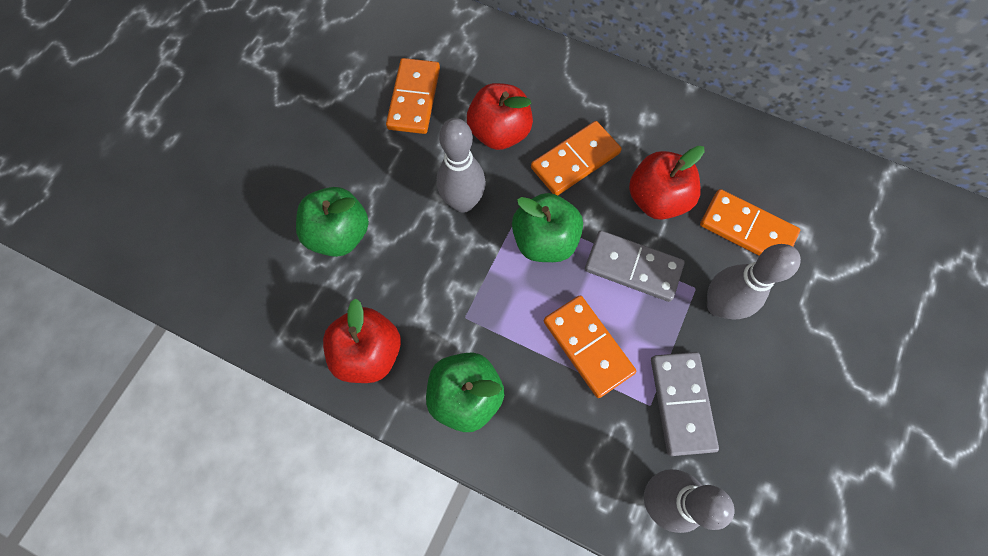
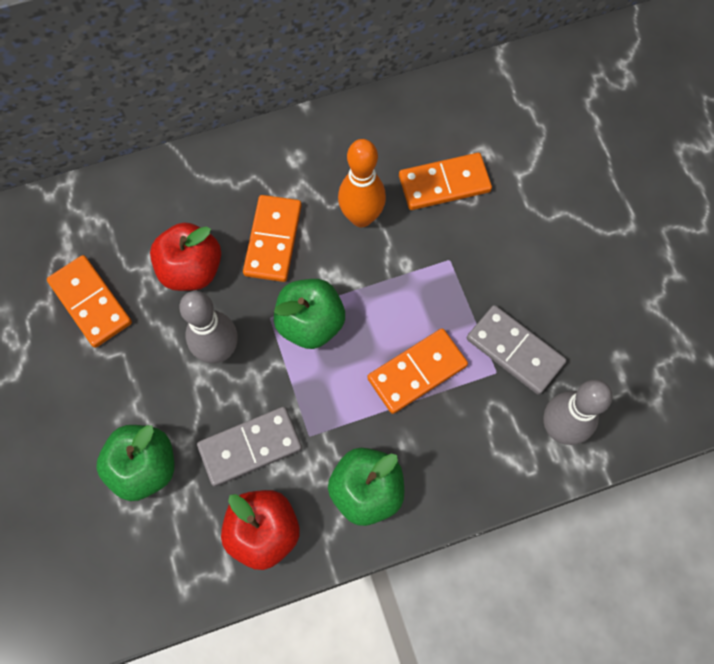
camera: 45 degrees left, 0 degrees up
(588, 346) = (417, 372): orange domino -> orange domino turned 45 degrees counterclockwise
(632, 267) = (393, 285): grey domino -> grey domino (250, 447)
(656, 199) = (361, 217): red apple -> orange bowling pin
(718, 305) = (476, 258): grey bowling pin -> none

